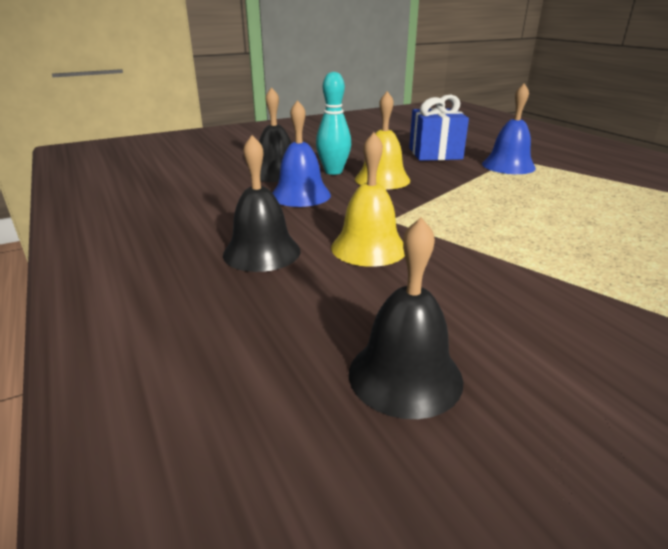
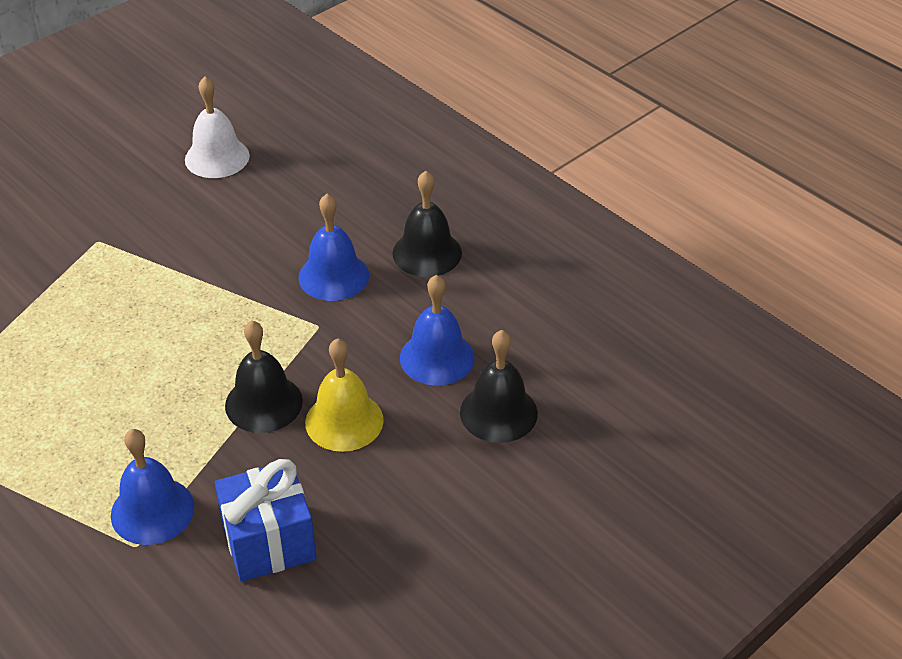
camera: 165 degrees right, 15 degrees up
(333, 172) = (419, 432): turquoise bowling pin -> none
(368, 248) = (333, 276): yellow bell -> blue bell
(405, 375) = (290, 172): black bell -> black bell (263, 403)
(552, 434) = (217, 157): none -> white bell

